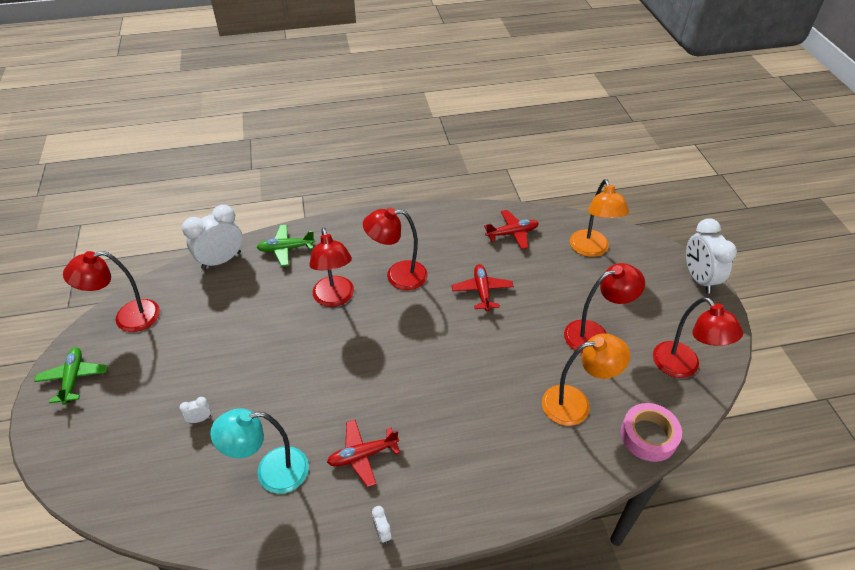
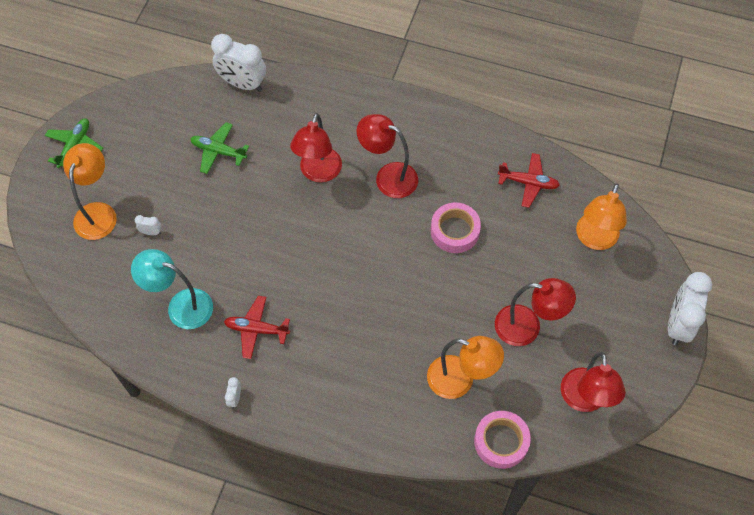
camera: 30 degrees right, 15 degrees up
(127, 318) = (139, 108): red lamp -> none
(131, 427) = (98, 212): none -> orange lamp
(221, 260) = (243, 84): white clock -> white clock turned 150 degrees counterclockwise
(286, 249) = (305, 98): green plane -> green plane (218, 151)
(482, 291) = (455, 231): red plane -> pink tape

